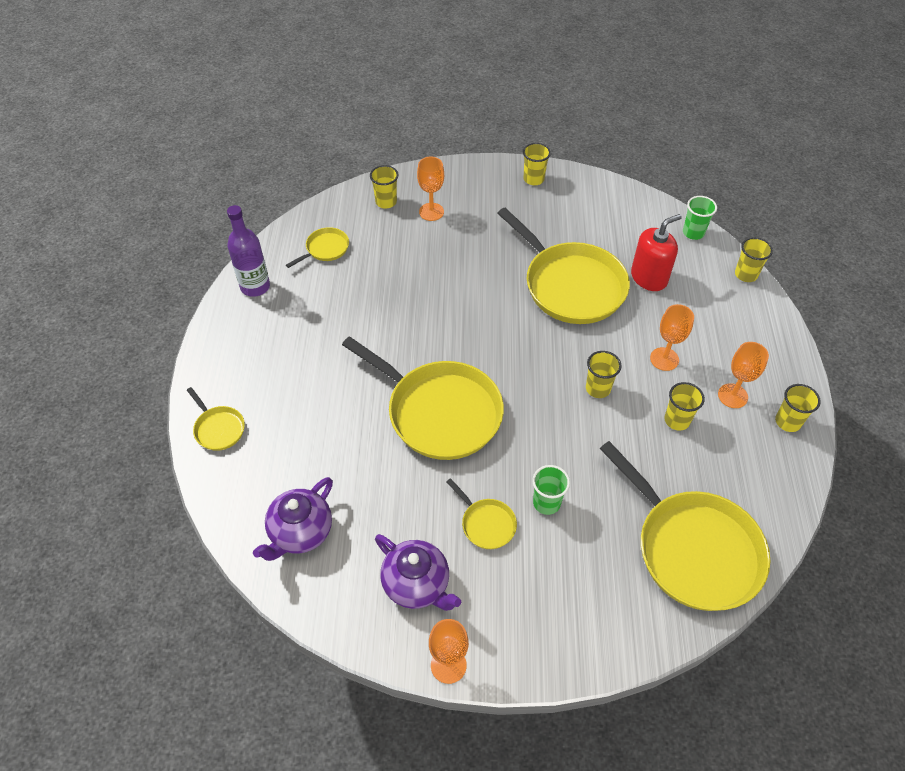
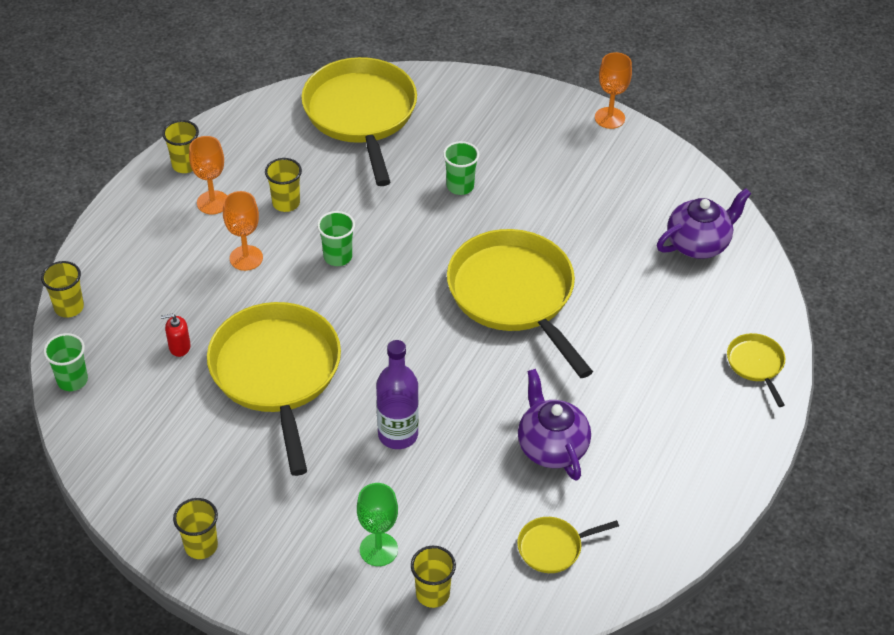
camera: 155 degrees left, 5 degrees down
(255, 286) = (667, 526): purple bottle -> purple bottle (398, 434)
(417, 584) = (609, 172): purple teapot -> purple teapot (551, 447)
(431, 212) = (378, 549): orange goblet -> green goblet
(486, 524) = (524, 191): yellow pan -> none
(598, 388) = (338, 257): yellow cup -> green cup
(649, 277) = (179, 347): red soap dispenser -> red soap dispenser, size x0.50

